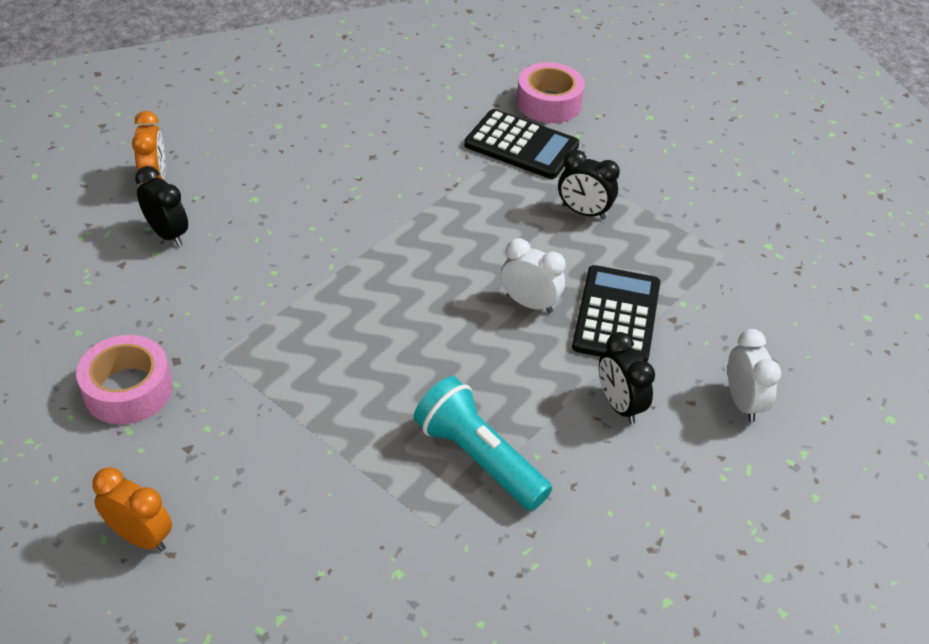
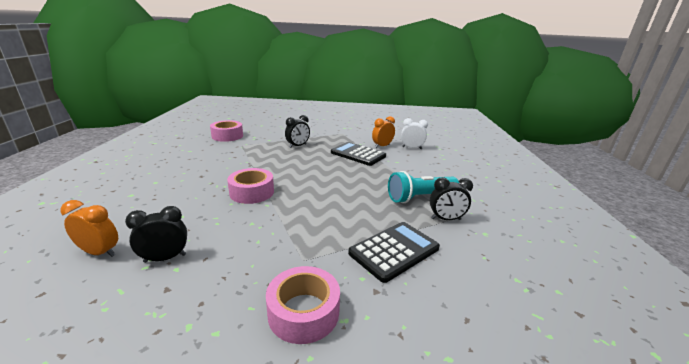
camera: 65 degrees left, 20 degrees down
(141, 537) = (450, 333): orange clock -> orange clock (382, 146)
(357, 234) = (252, 192): none -> pink tape
(521, 145) = (244, 146): black calculator -> black calculator (394, 250)
(529, 303) = (338, 166): white clock -> none
(619, 405) = (403, 165): black clock -> black clock (446, 219)

